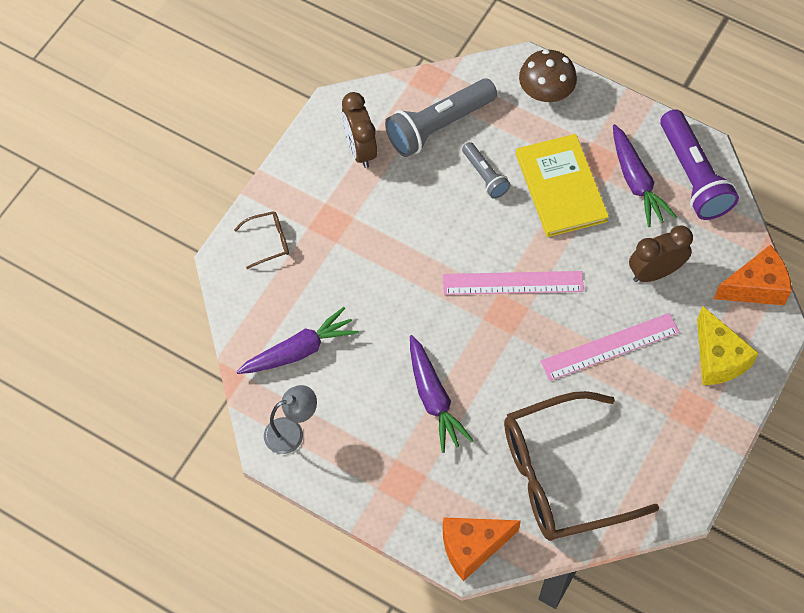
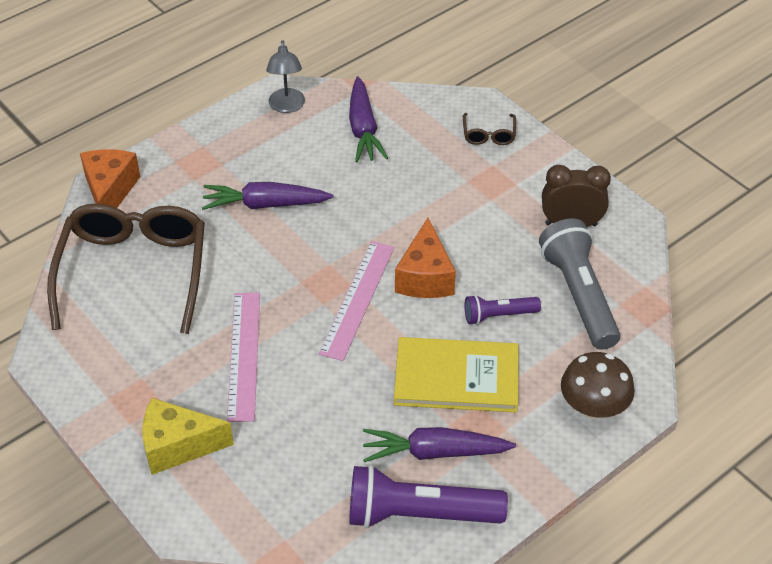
camera: 110 degrees right, 15 degrees down
(484, 176) = (498, 315): grey flashlight -> purple flashlight
(654, 272) = (310, 427): brown clock -> none
(755, 287) = (242, 519): orange cheese -> orange cheese (425, 277)

